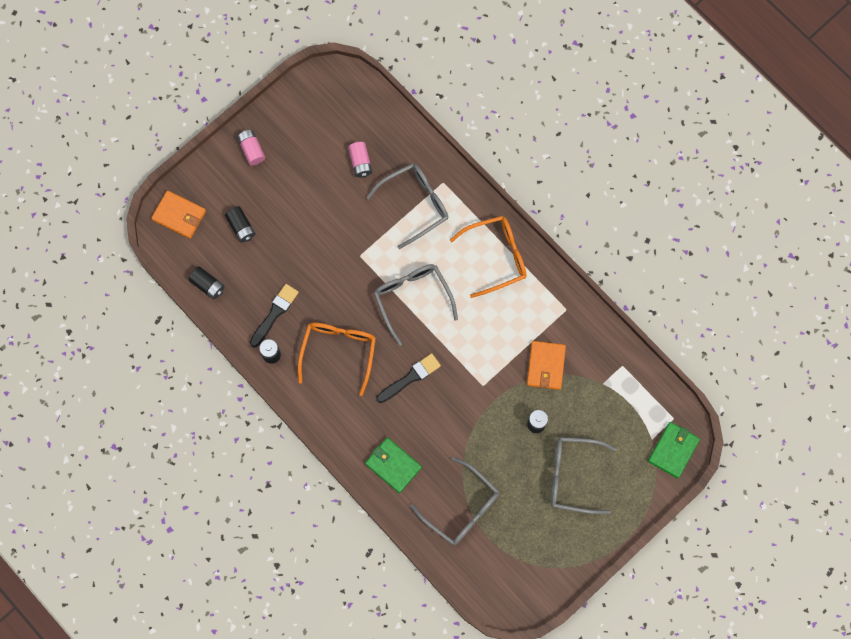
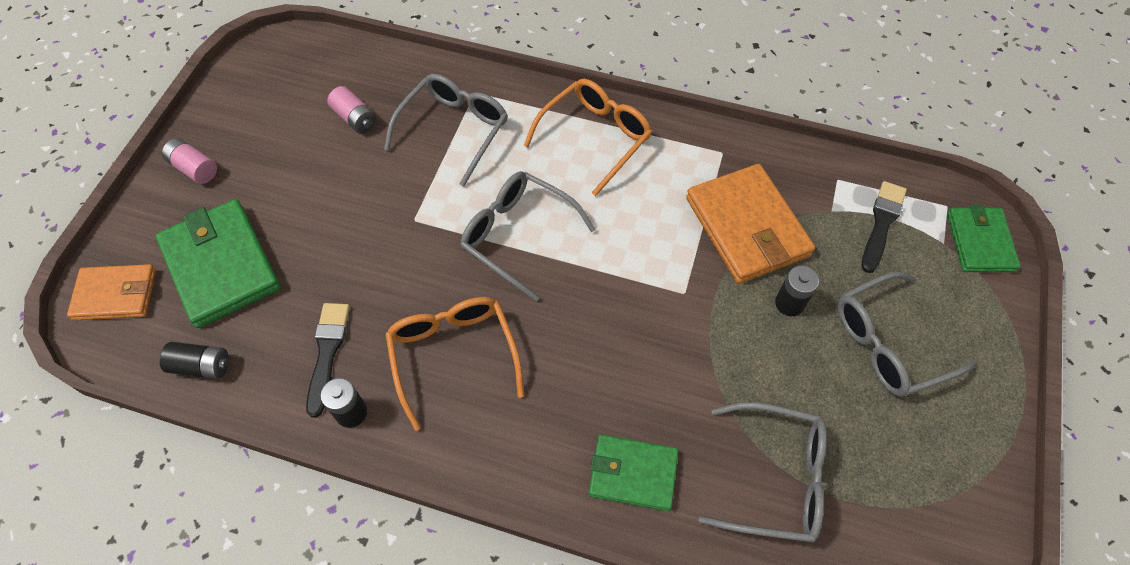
camera: 30 degrees left, 15 degrees down
(241, 227) = (221, 265): black battery -> green wallet
(410, 378) = (579, 335): black brush -> black brush (882, 223)
(546, 366) = (747, 227): orange wallet -> orange wallet, size x1.61

